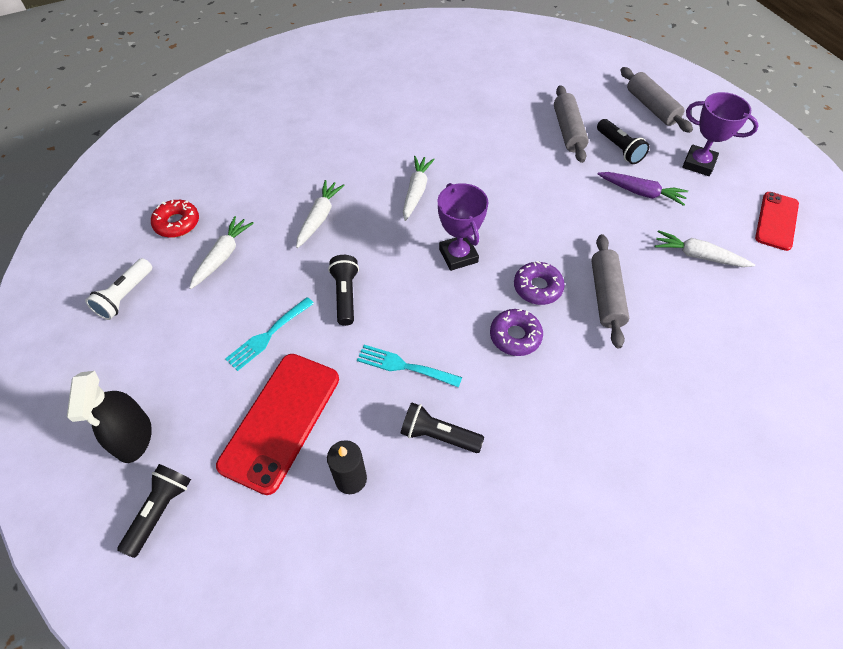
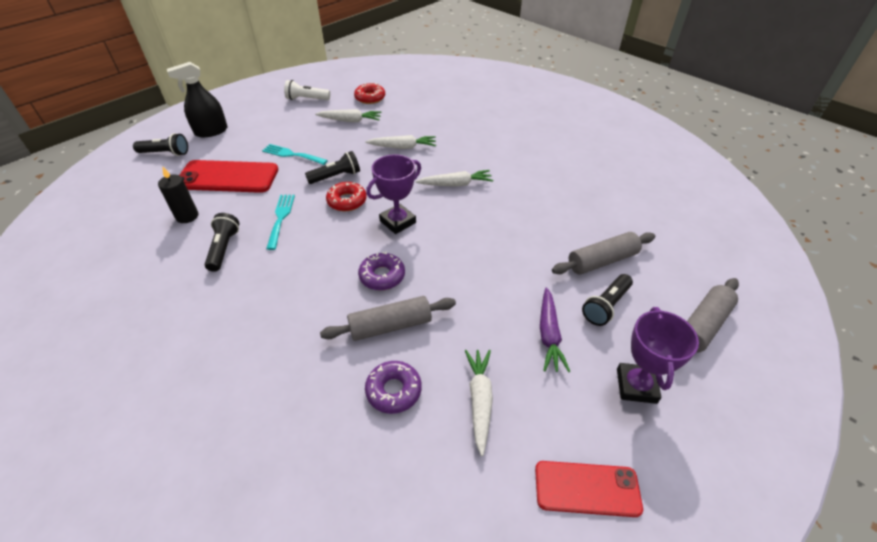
camera: 70 degrees right, 10 degrees down
(400, 293) = (347, 201): none -> red donut
(515, 336) = (324, 272): purple donut -> purple donut (393, 390)

